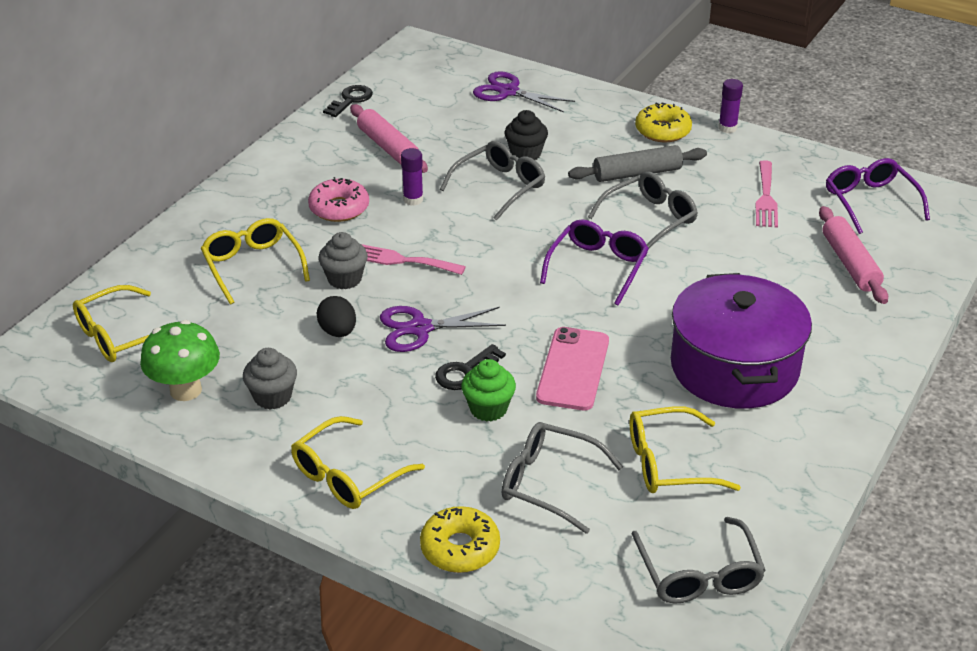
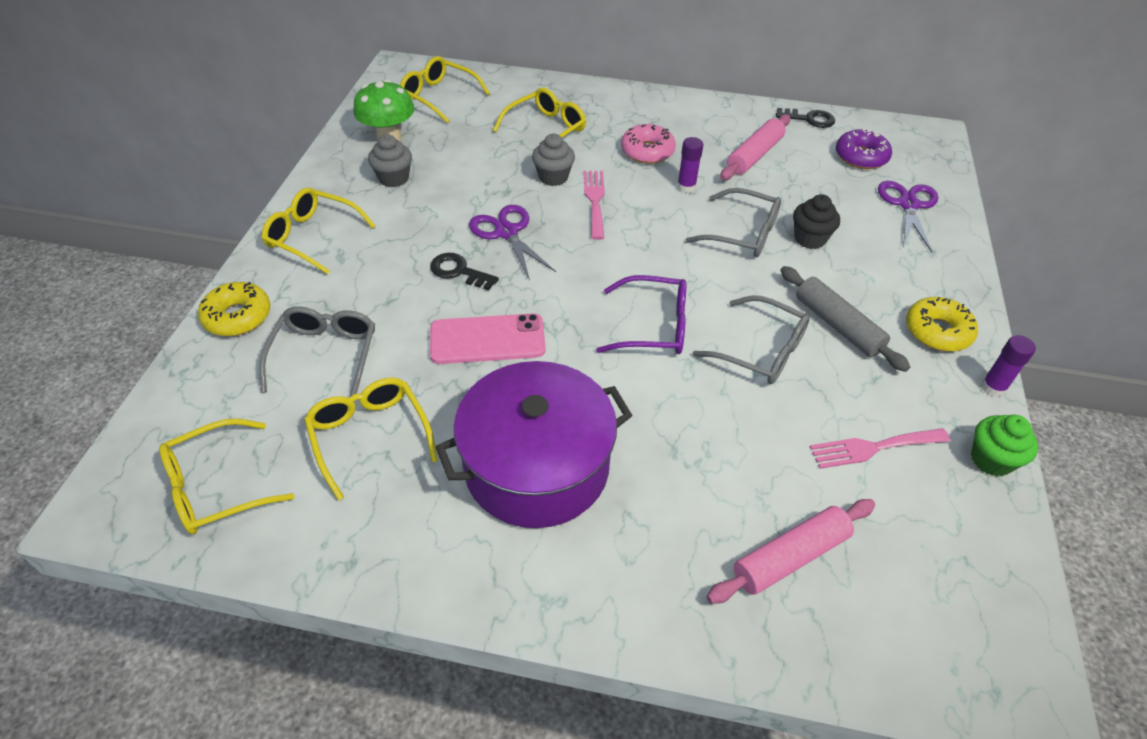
camera: 70 degrees right, 10 degrees up
(338, 332) = (484, 190): black egg -> none
(427, 92) = (861, 157): none -> purple donut
(488, 408) = (414, 296): green cupcake -> green cupcake (991, 460)
(699, 574) = (216, 487): grey glasses -> yellow glasses
(870, 202) = (945, 565): purple glasses -> none

